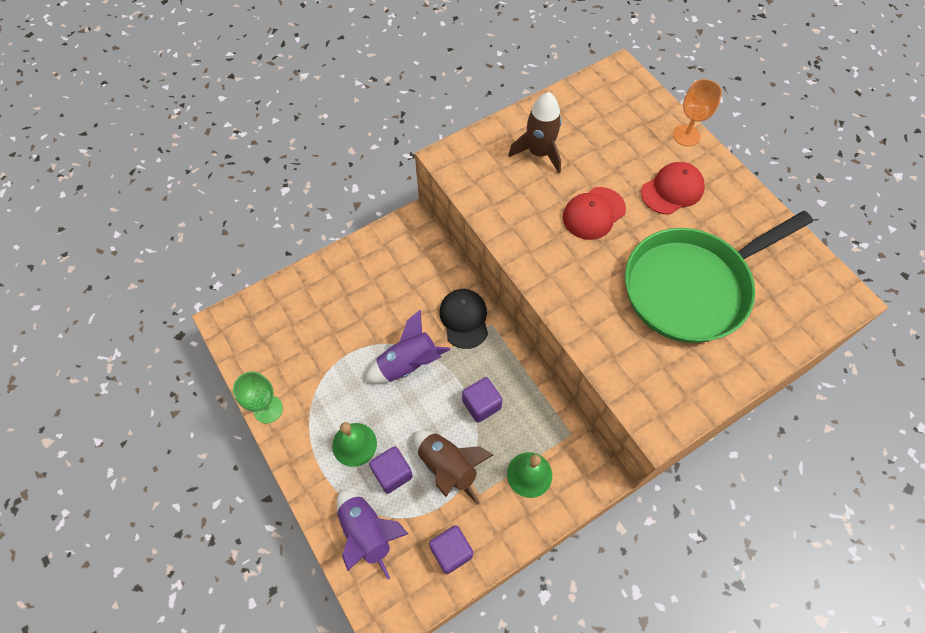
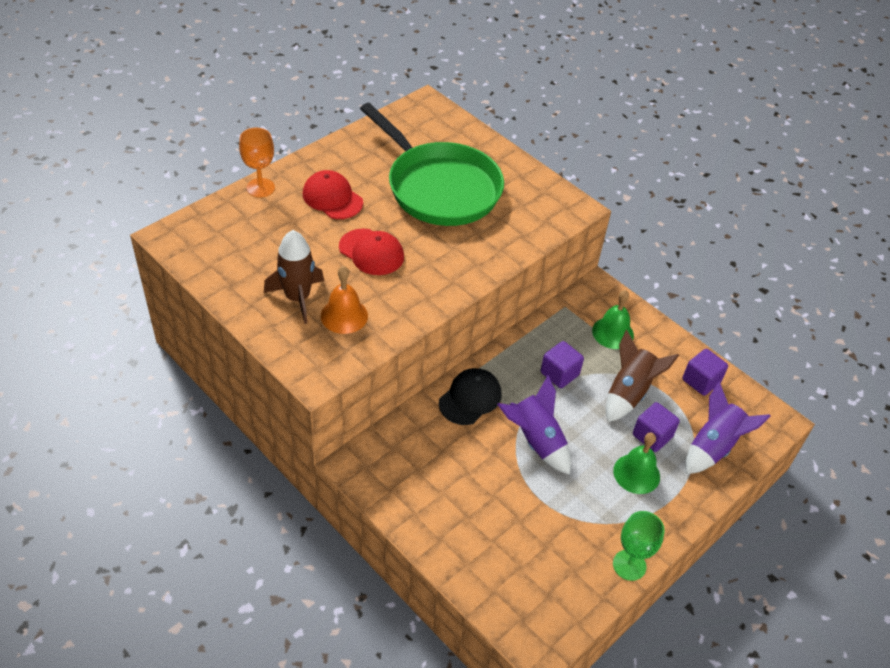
camera: 105 degrees left, 15 degrees down
(464, 319) = (470, 398): black cap -> black cap turned 150 degrees clockwise
(514, 184) = (344, 315): none -> orange bell

